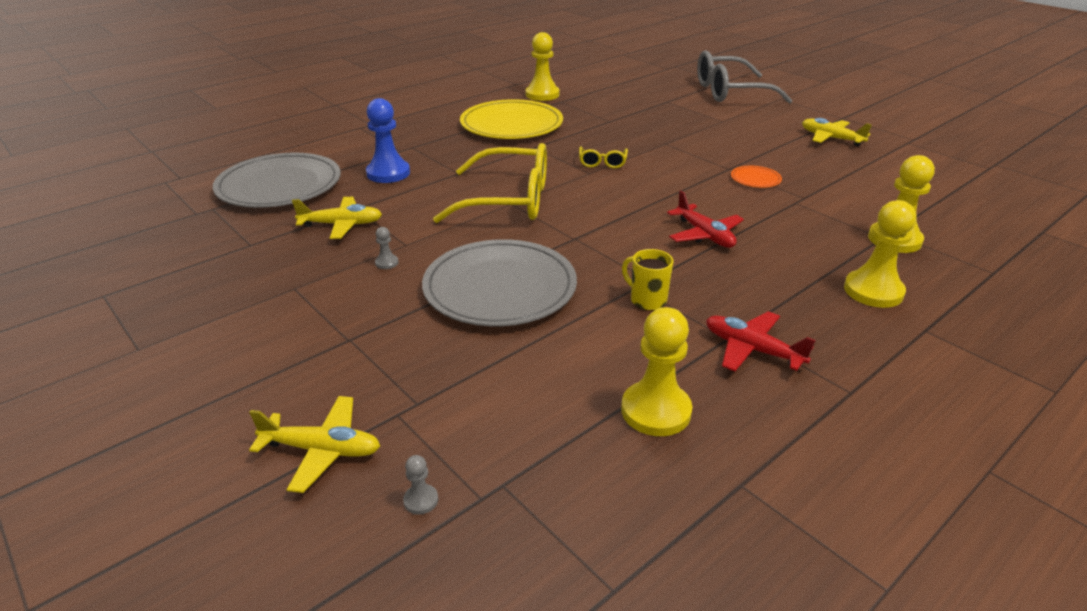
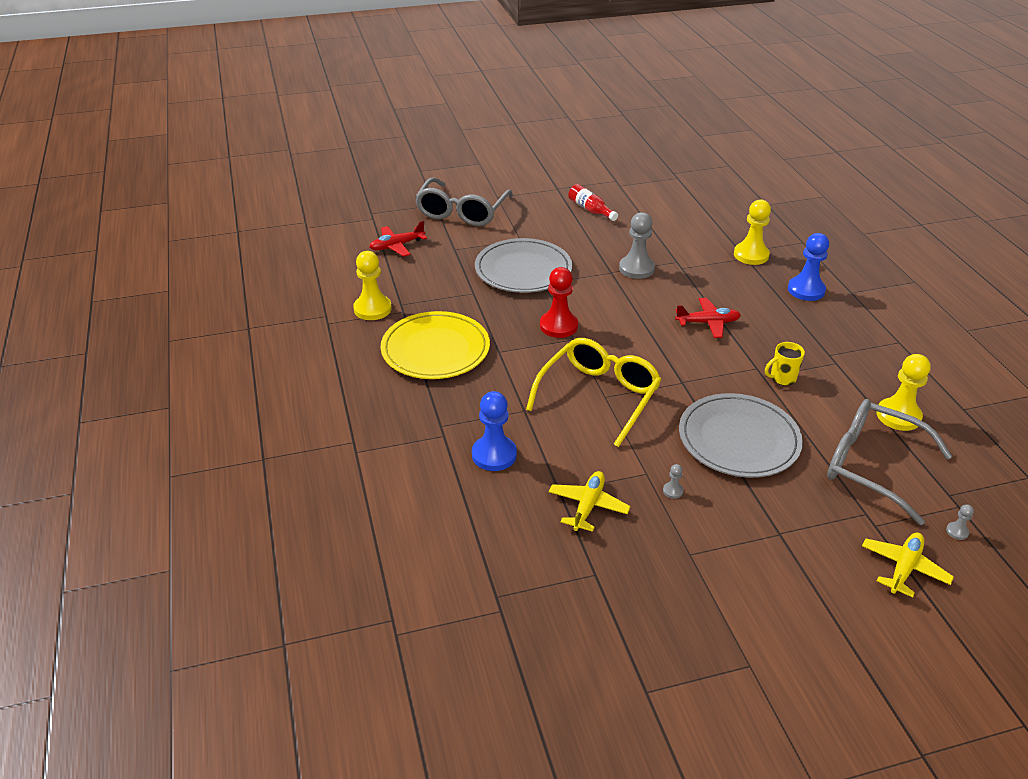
camera: 65 degrees left, 5 degrees up
(279, 186) = (472, 537): grey plate -> grey plate (523, 270)
(519, 398) = (872, 466): none -> grey glasses
(602, 162) = (558, 326): yellow glasses -> red pawn
(752, 349) = (850, 358): red plane -> red plane (397, 246)
(755, 179) = (636, 268): orange plate -> grey pawn
(831, 138) = (590, 210): yellow plane -> red bottle
(873, 291) = (806, 290): yellow pawn -> blue pawn

